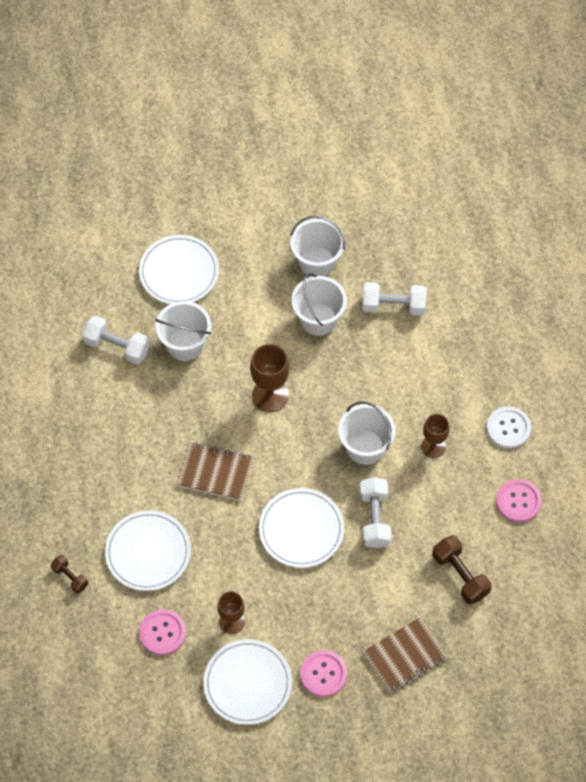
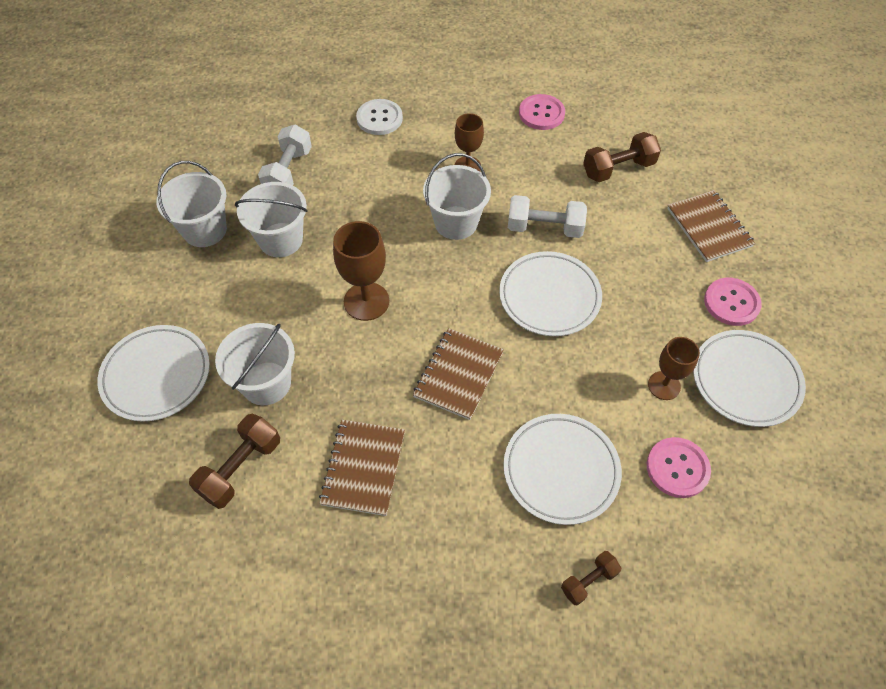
camera: 80 degrees left, 5 degrees down
(117, 346) = (240, 468): white dumbbell -> brown dumbbell
(129, 423) = (363, 468): none -> brown notebook
(508, 428) = (459, 107): white button -> white button (379, 118)

